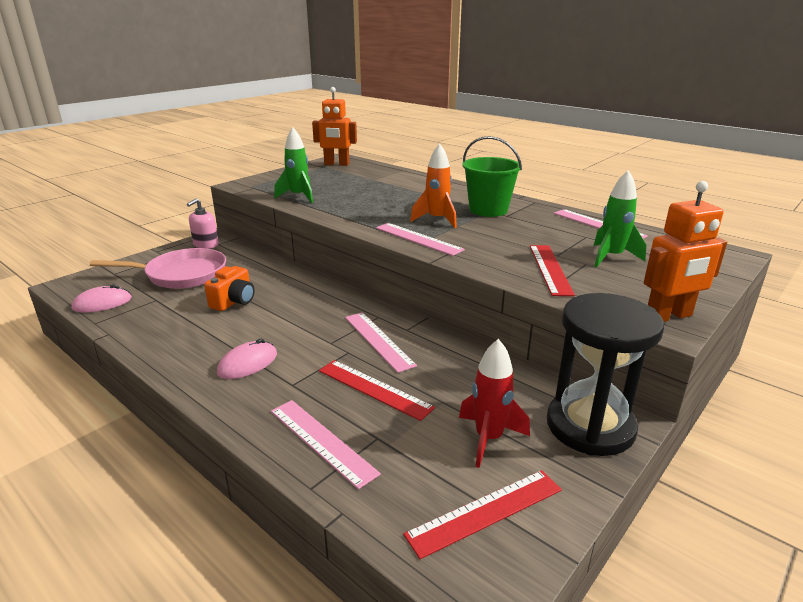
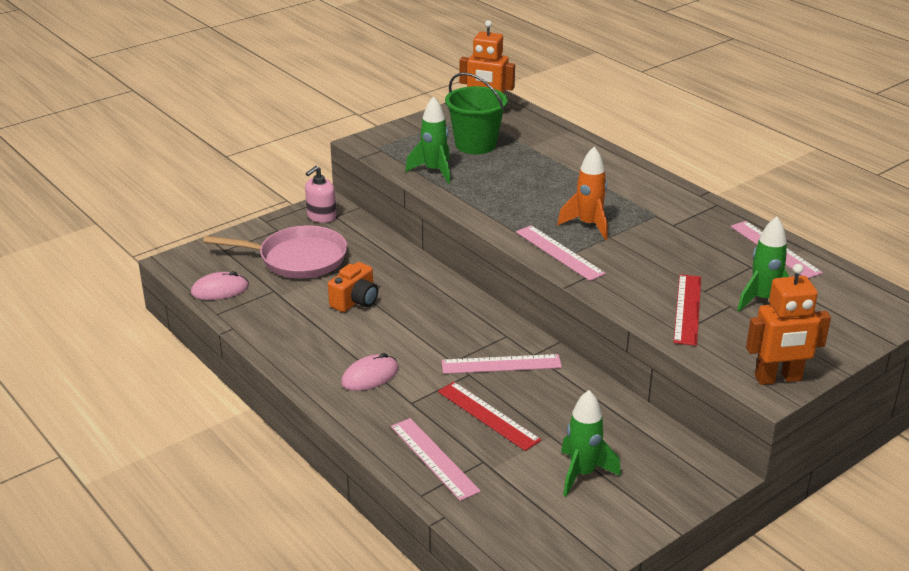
camera: 10 degrees right, 5 degrees up
(378, 340) = (501, 364): pink ruler -> pink ruler turned 75 degrees counterclockwise
(486, 512) = (560, 530): red ruler -> none
(488, 210) = (654, 213): green bucket -> green bucket (475, 144)
(488, 438) = (582, 474): red rocket -> green rocket
(590, 426) = (680, 474): black hourglass -> none

